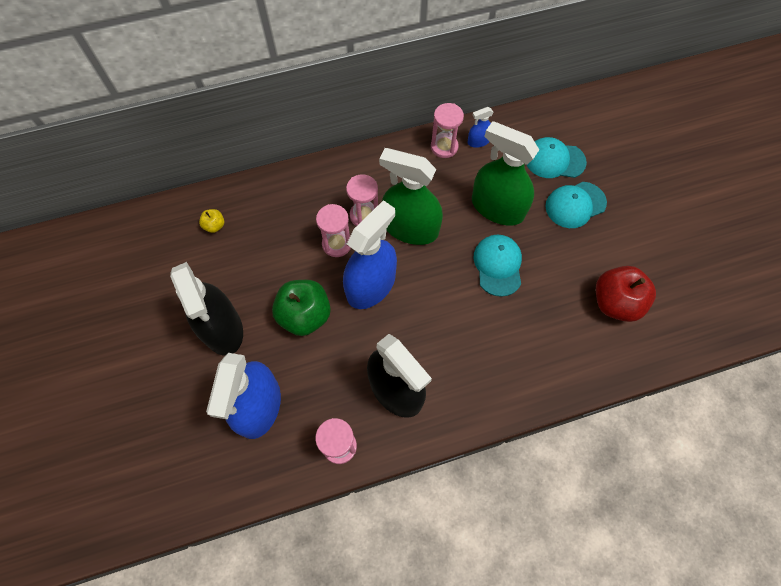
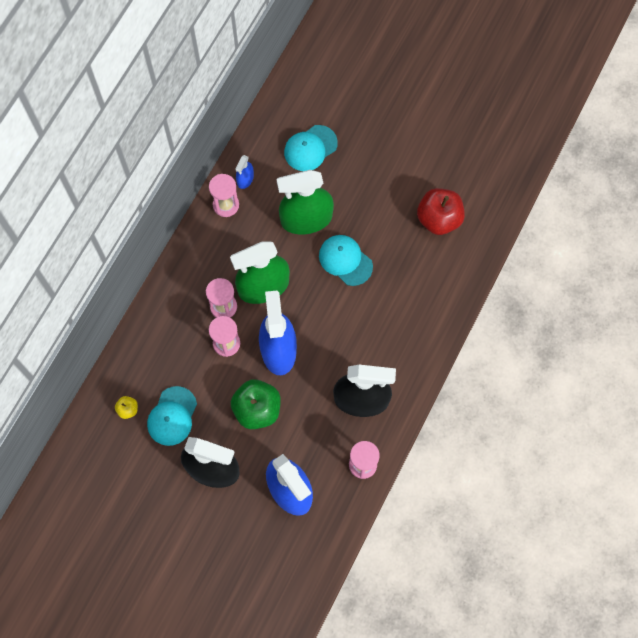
camera: 45 degrees left, 5 degrees up
(575, 205) = (354, 171): turquoise cap -> turquoise cap (172, 416)

